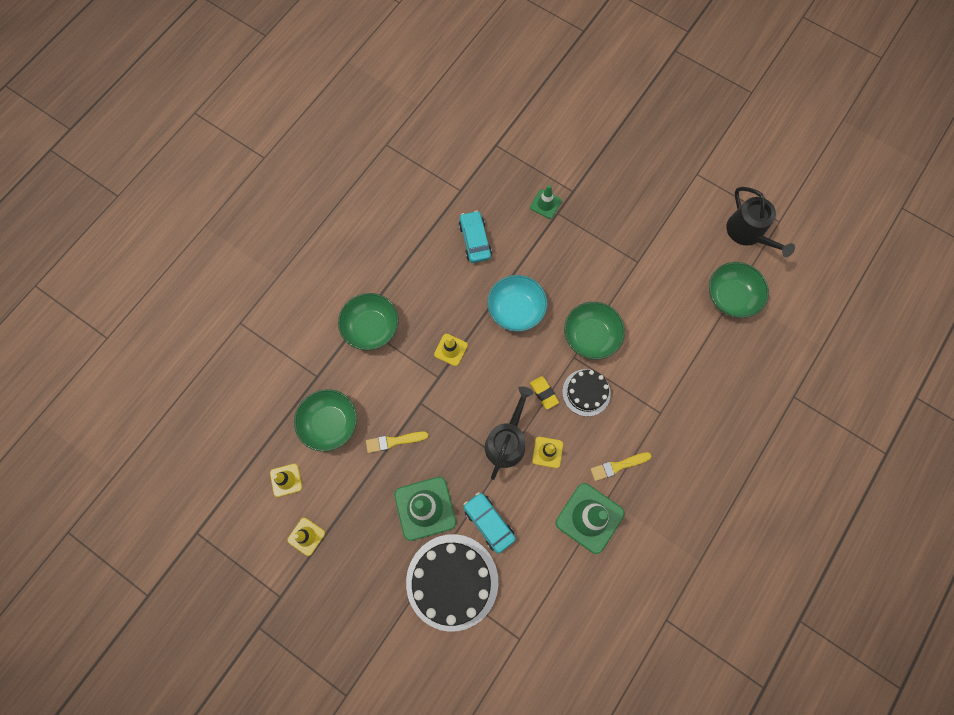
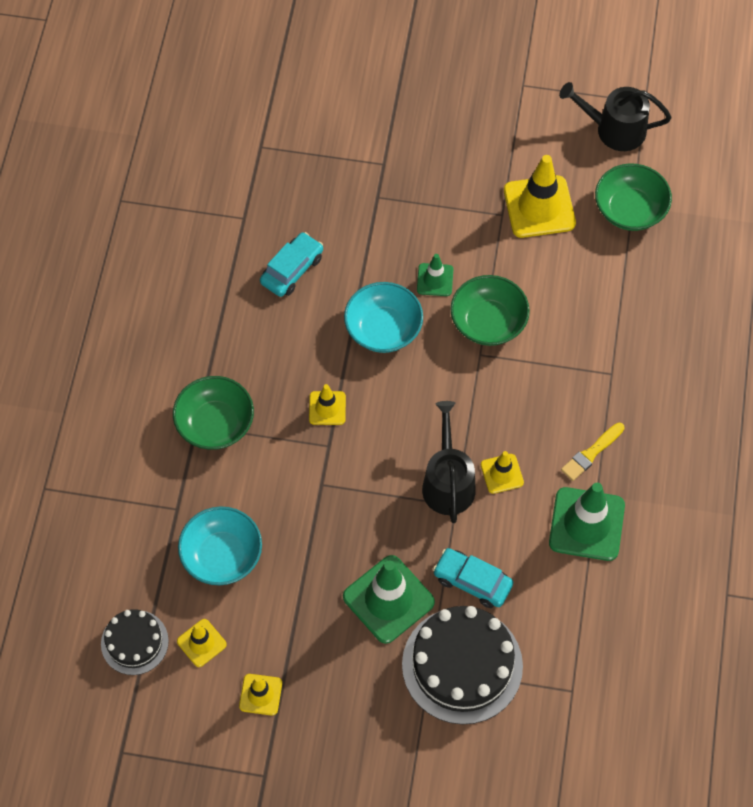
camera: 25 degrees left, 10 degrees down
(330, 423) = (222, 555): green bowl -> turquoise bowl
(394, 441) = (312, 541): yellow brush -> none
(475, 240) = (292, 270): turquoise car -> turquoise car turned 75 degrees clockwise
(544, 393) = (464, 410): yellow eraser -> none
(545, 204) = (357, 192): green traffic cone -> green traffic cone (435, 280)
(586, 392) = (514, 388): black cake -> black cake (134, 642)
(666, 267) = (539, 207): none -> yellow traffic cone
(747, 233) = (614, 129): black watering can -> black watering can turned 150 degrees clockwise

